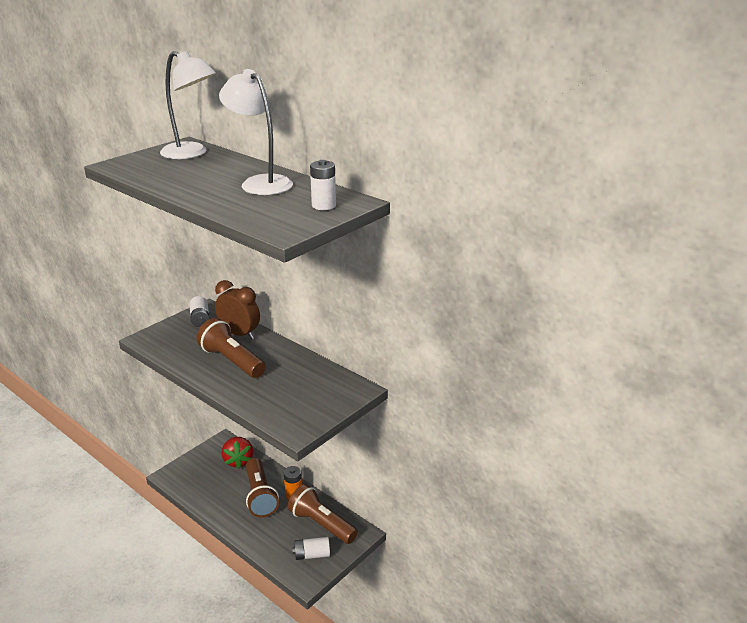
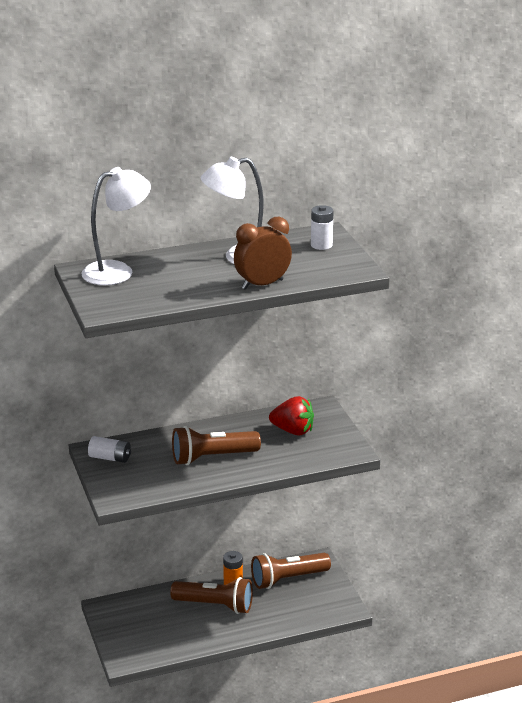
camera: 60 degrees left, 0 degrees up
(238, 461) = (147, 605): red strawberry -> red strawberry (293, 431)
(239, 334) = (166, 442): brown clock -> brown clock (262, 284)
(312, 555) = (321, 596): white battery -> none

